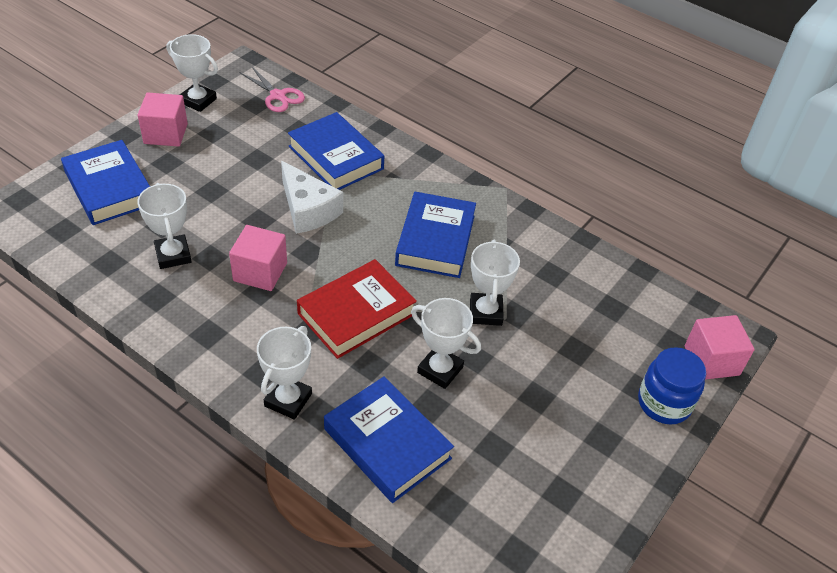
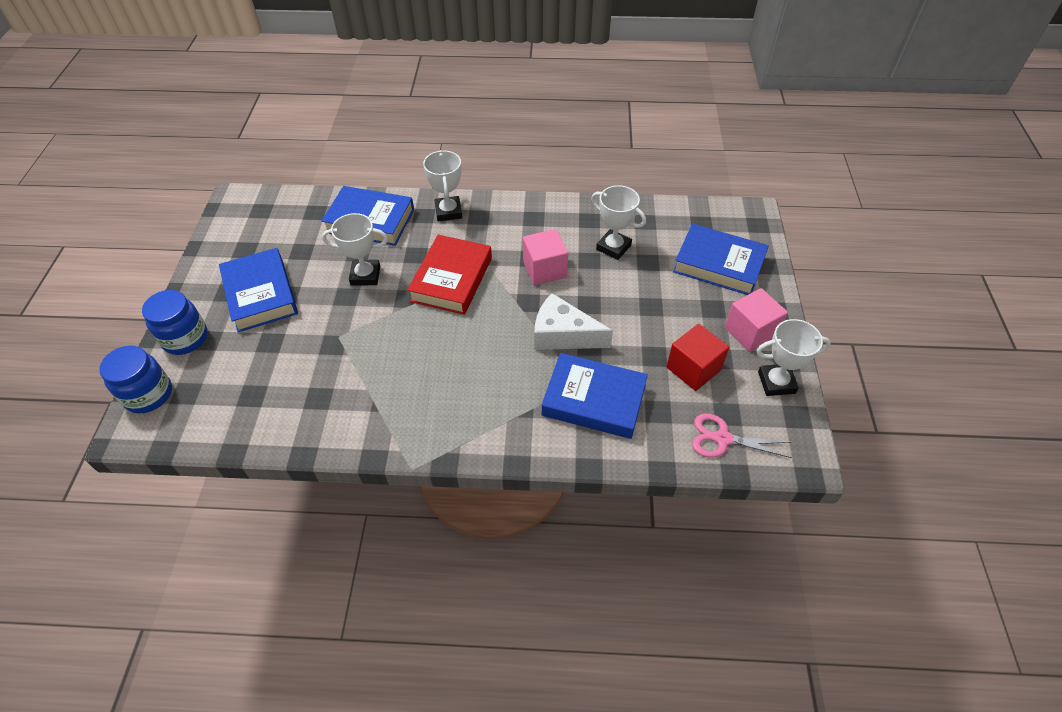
camera: 150 degrees right, 5 degrees up
(241, 137) = (693, 369): none -> red cube
(435, 240) = (438, 370): blue book -> blue book (261, 294)
(485, 312) = (357, 332): white trophy -> none
(711, 360) = (148, 394): pink cube -> blue jar

